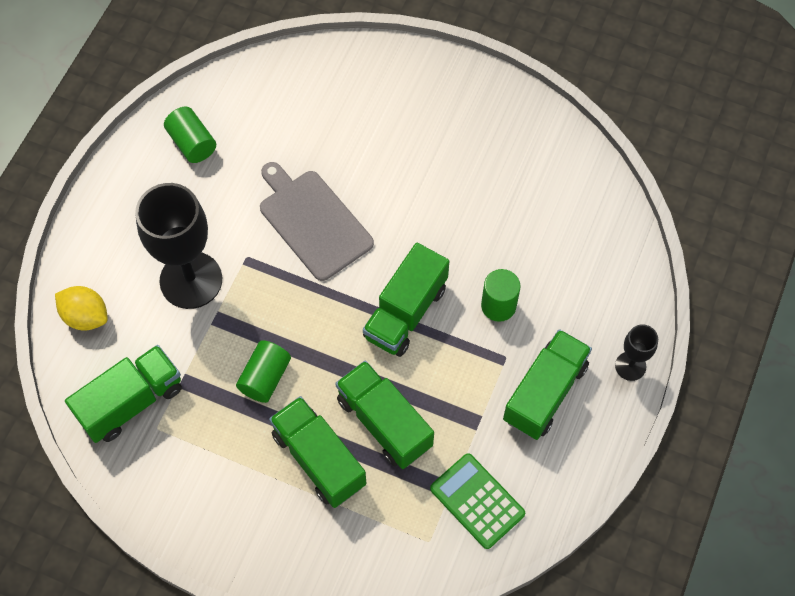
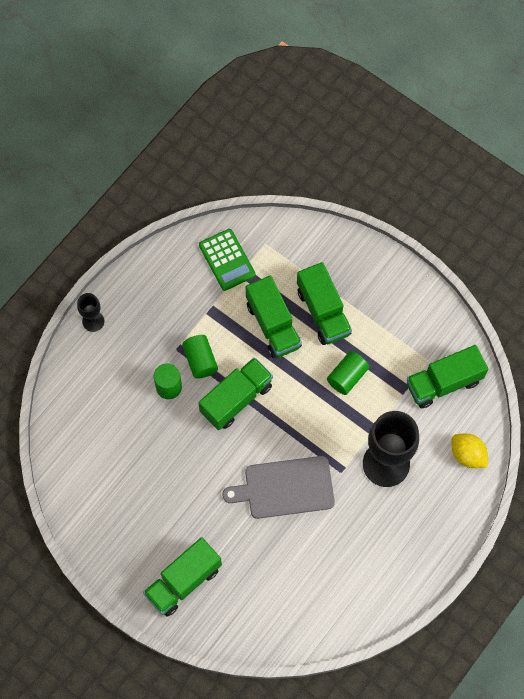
camera: 165 degrees left, 5 degrees up
(192, 143) = (364, 581): green cylinder -> green cylinder (200, 360)
(313, 222) = (285, 488): grey cutting board -> grey cutting board turned 105 degrees clockwise
(544, 393) = (158, 318): green truck -> green truck (183, 581)

